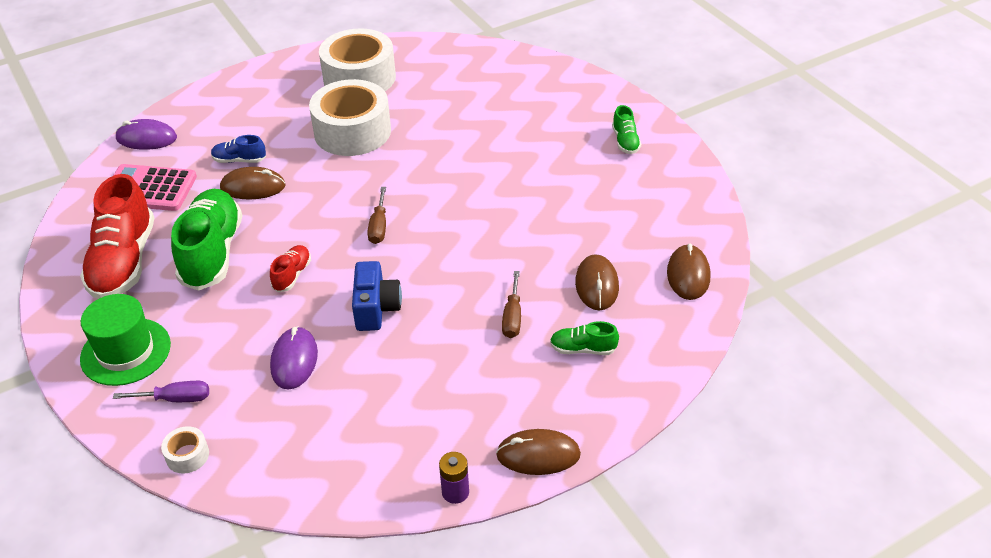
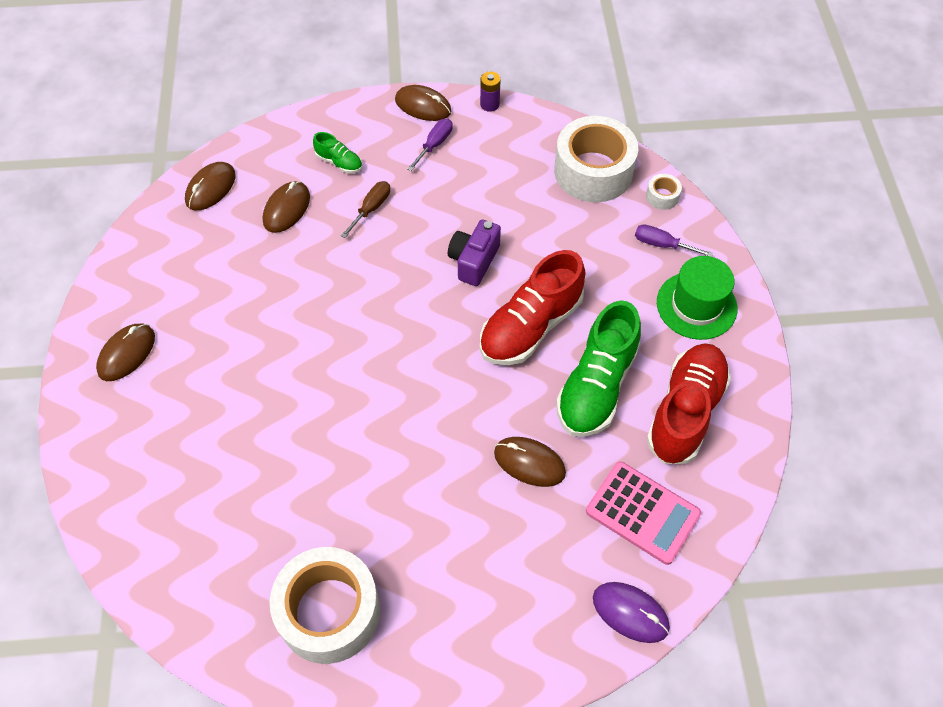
camera: 155 degrees left, 15 degrees up
(239, 160) = (530, 515): blue shoe -> none
(292, 275) = (530, 326): red shoe -> red shoe, size x2.16
(294, 360) = (559, 240): purple mouse -> none
(352, 132) = (387, 505): white tape -> white tape (593, 171)
(376, 308) = (473, 261): blue camera -> purple camera
(379, 227) = (428, 349): brown screwdriver -> none
(491, 411) = (435, 144): none -> purple screwdriver
(625, 141) = (127, 353): green shoe -> brown mouse

